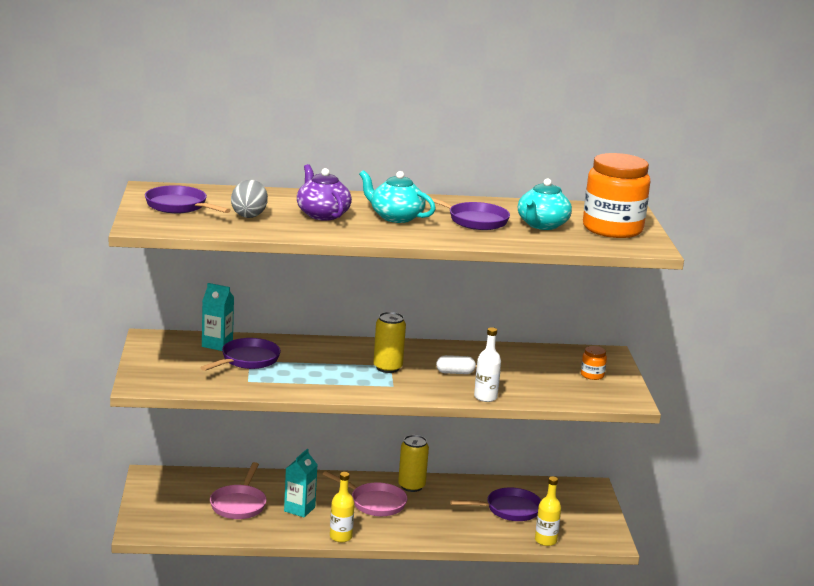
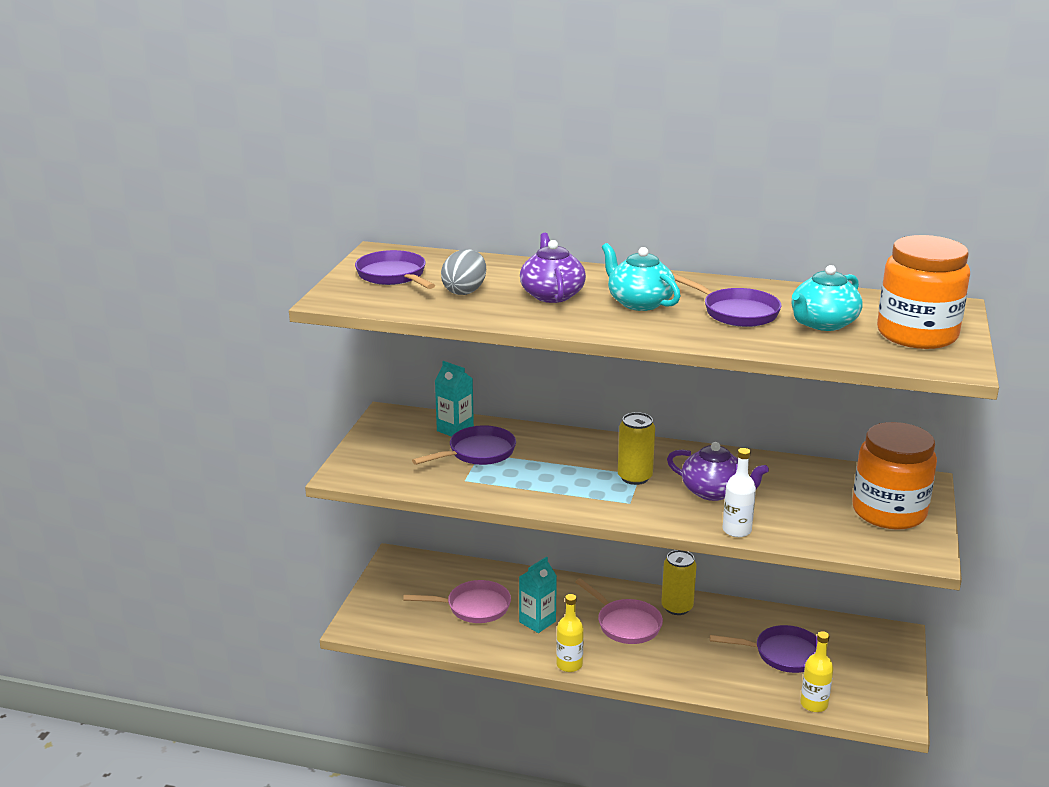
camera: 20 degrees right, 5 degrees up
(239, 504) = (474, 607): pink pan -> pink pan turned 120 degrees counterclockwise
(455, 373) = (713, 492): white capsule -> purple teapot
(592, 375) = (889, 512): orange jar -> orange jar, size x2.44

